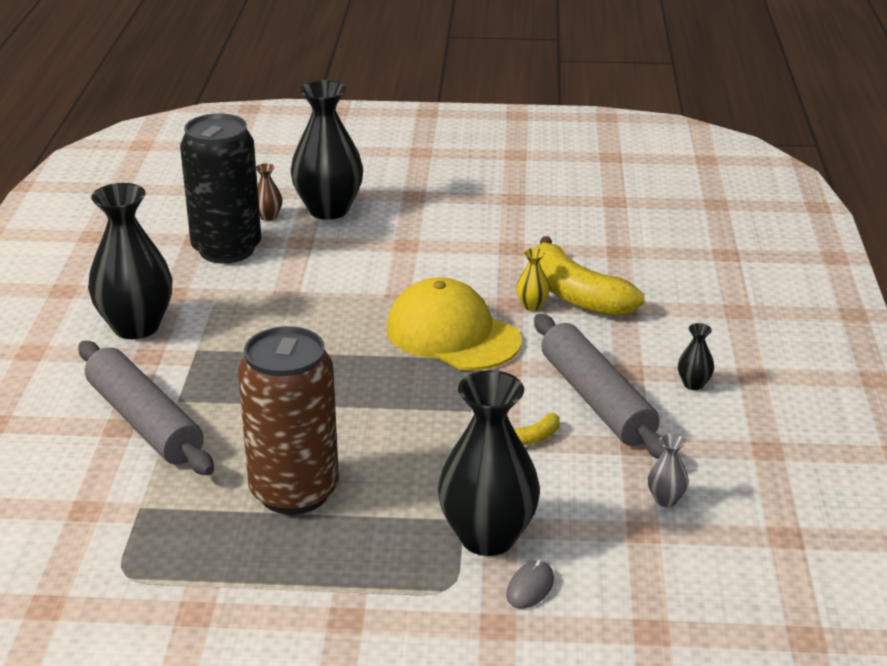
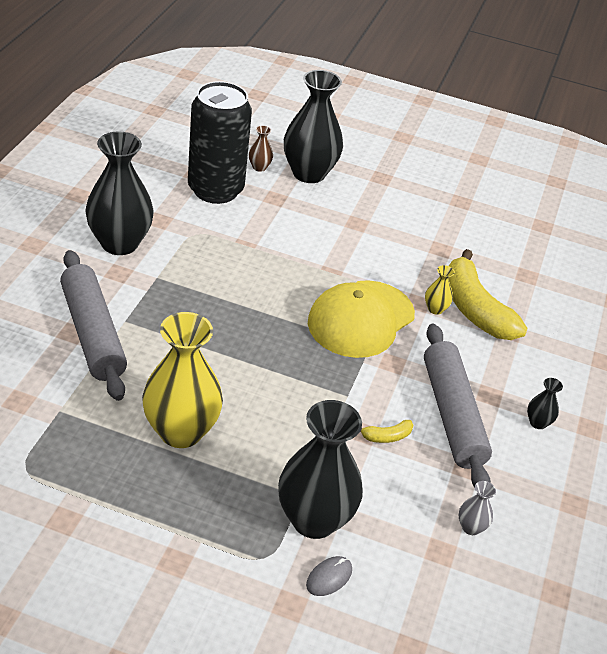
camera: 10 degrees right, 10 degrees up
(294, 492) = (180, 431): brown can -> yellow vase
(453, 334) = (361, 319): yellow cap -> yellow cap turned 105 degrees counterclockwise

